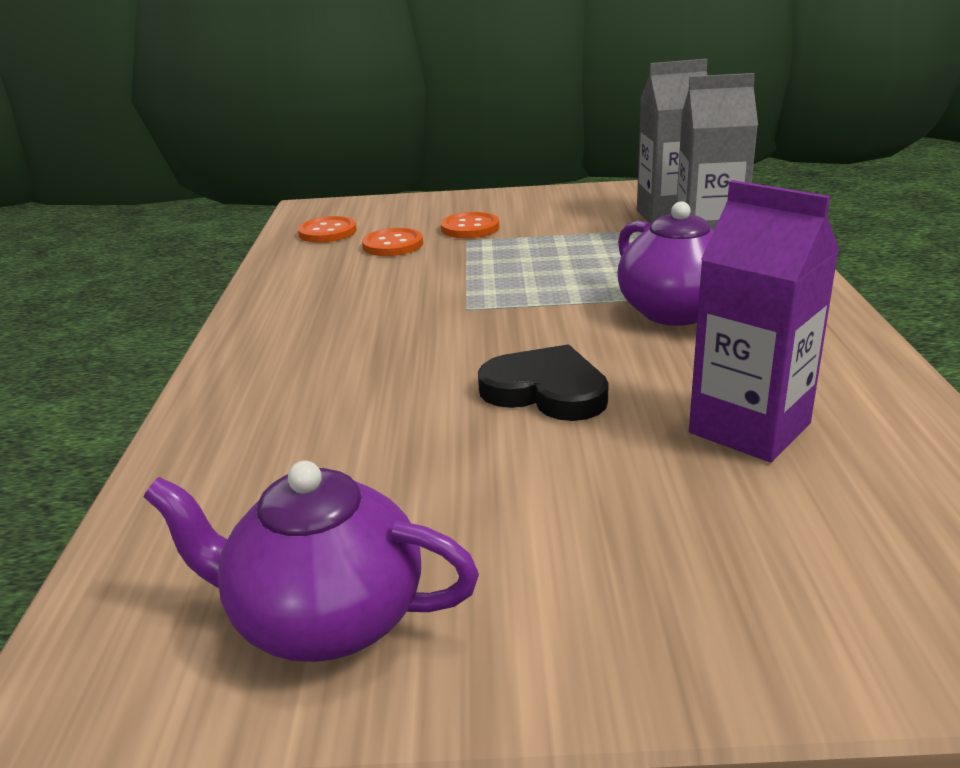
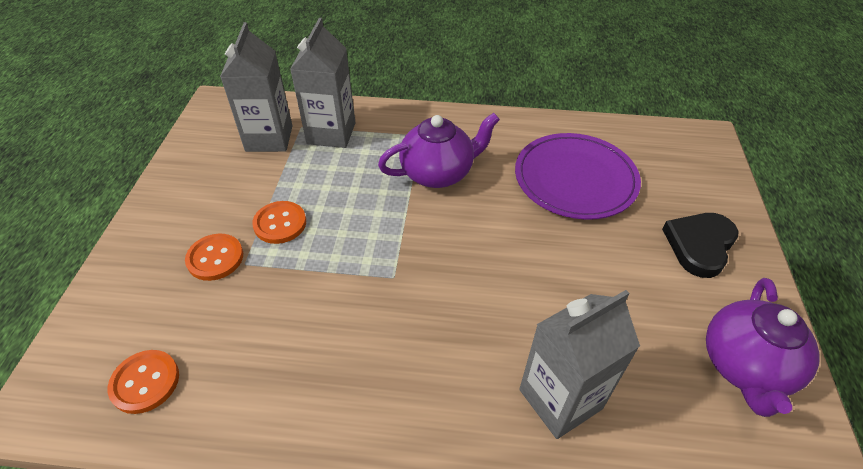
camera: 85 degrees left, 20 degrees up
(284, 427) = (560, 399): none -> grey carton
(393, 245) = (224, 321): orange button -> orange button (280, 223)
(546, 391) = (528, 249): black heart -> black heart (699, 245)
(749, 428) = (575, 179): purple carton -> purple plate

